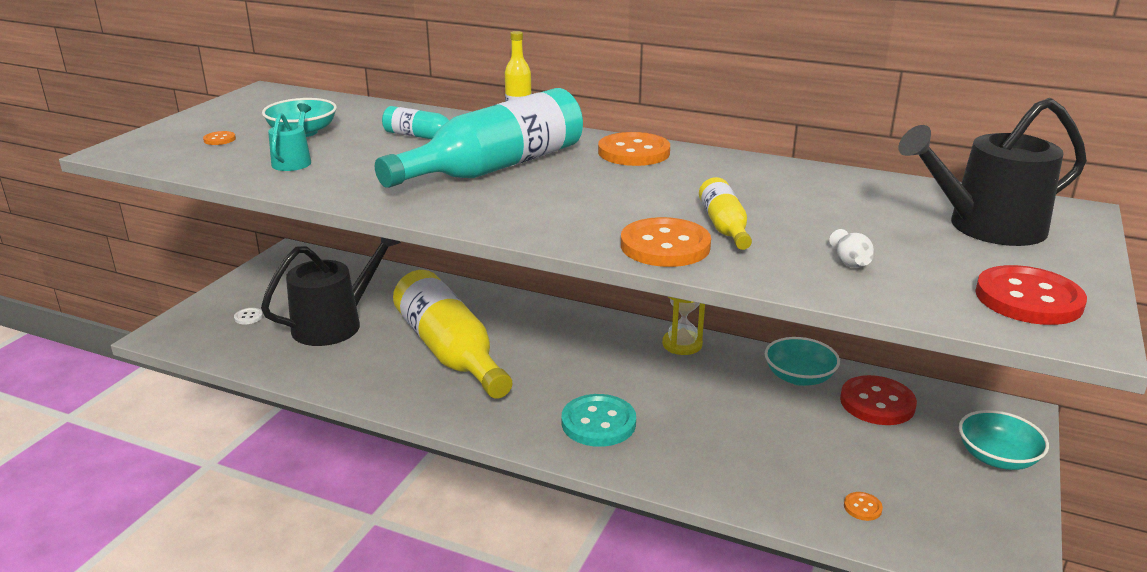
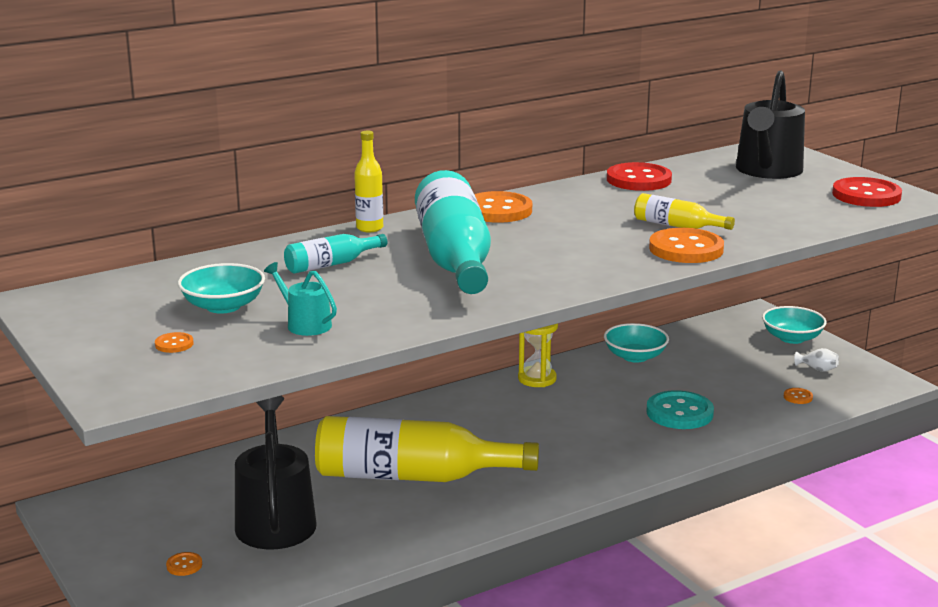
camera: 55 degrees left, 5 degrees down
(248, 317) = (184, 565): white button -> orange button
(598, 423) = (603, 448): turquoise button -> turquoise button (679, 413)
(850, 262) = (773, 214): white vase -> white vase (817, 369)
(877, 403) = (696, 346): red button -> red button (638, 180)

